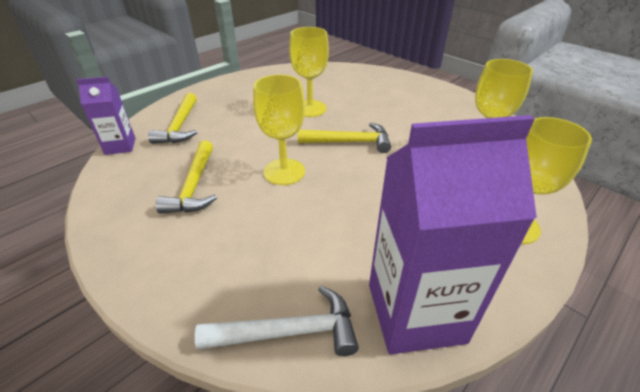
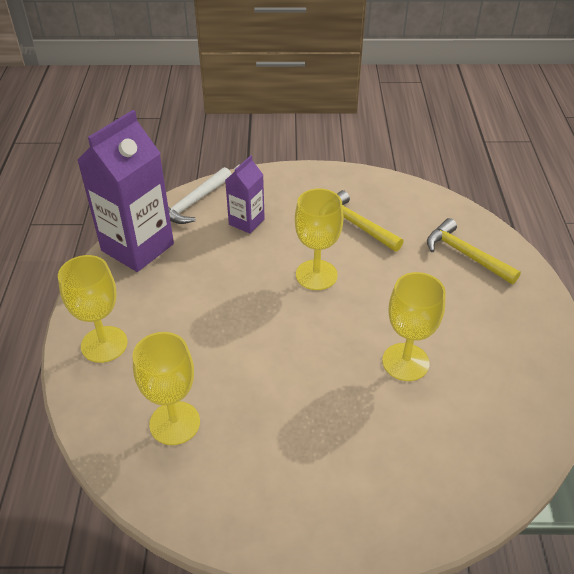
camera: 135 degrees right, 5 degrees up
(120, 146) = (462, 212): purple carton -> purple carton (246, 222)
(349, 142) = (307, 342): yellow hammer -> none

